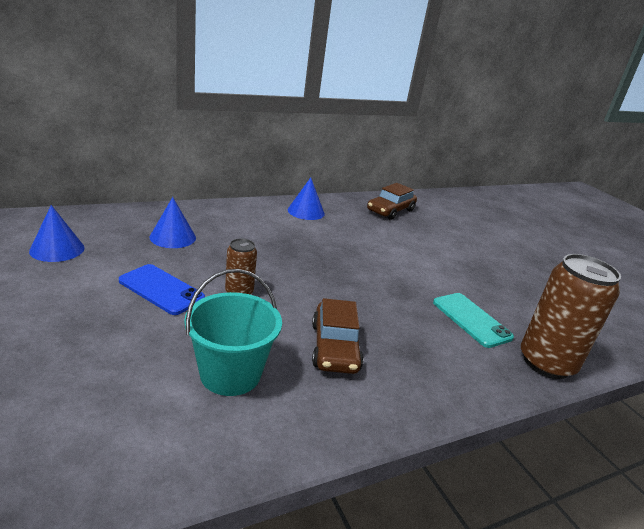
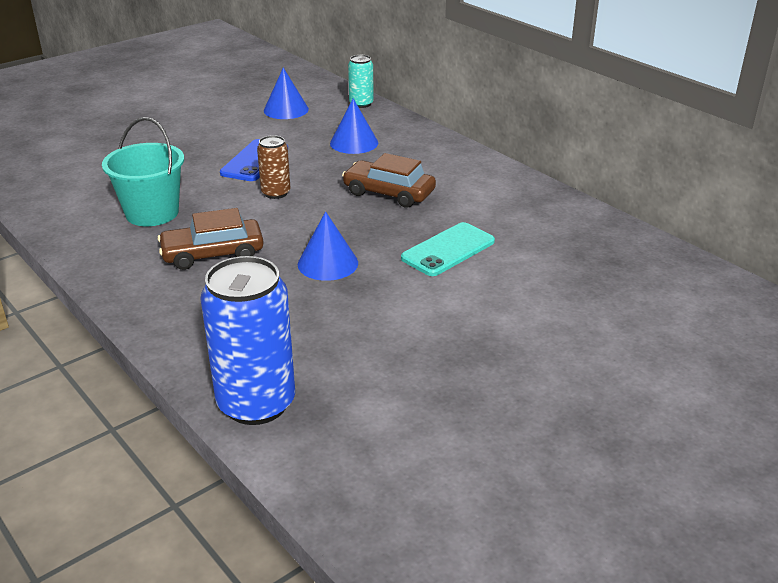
camera: 80 degrees right, 5 degrees up
(95, 215) = (361, 104): none -> turquoise can
(306, 211) = (510, 195): blue cone -> blue cone (328, 263)
(390, 210) = (608, 257): brown car -> brown car (389, 193)
(471, 320) = (322, 341): turquoise phone -> turquoise phone (448, 250)
(546, 363) = (256, 403): brown can -> blue can

